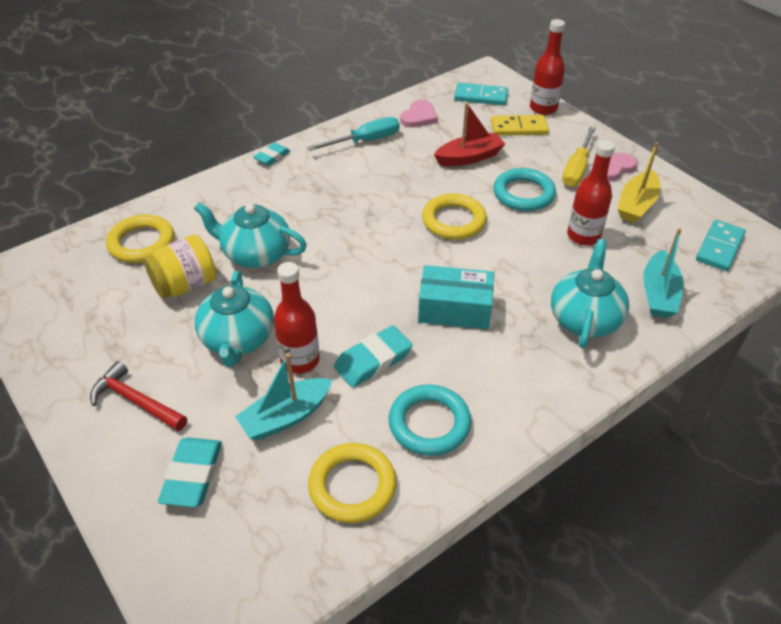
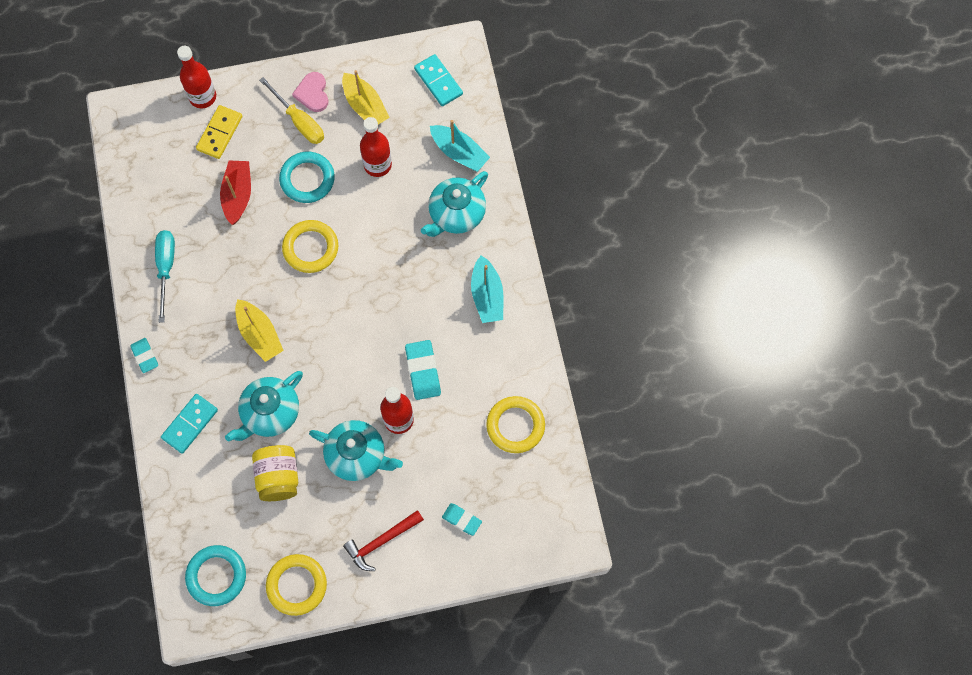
camera: 65 degrees left, 25 degrees up
(142, 243) = (208, 499): yellow ring -> yellow ring (297, 585)
(192, 475) = (462, 520): turquoise eraser -> turquoise eraser, size x0.65
(286, 417) = (443, 446): turquoise boat -> turquoise boat (487, 296)
(337, 218) = (259, 334): none -> yellow boat
(419, 116) = (155, 206): pink heart -> none
(429, 423) = (492, 359): turquoise ring -> turquoise ring (216, 576)
(454, 309) = (404, 295): turquoise box -> none
(481, 96) = (154, 138): turquoise domino -> turquoise domino (190, 424)
(585, 318) = (456, 214): turquoise teapot -> turquoise teapot turned 90 degrees counterclockwise

